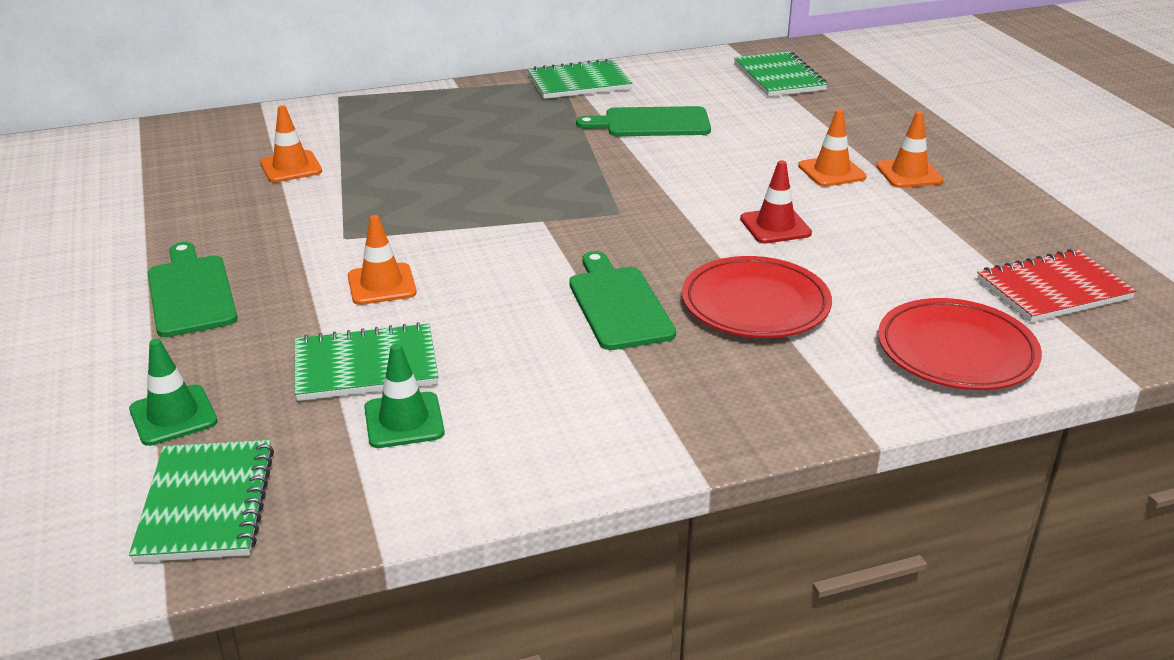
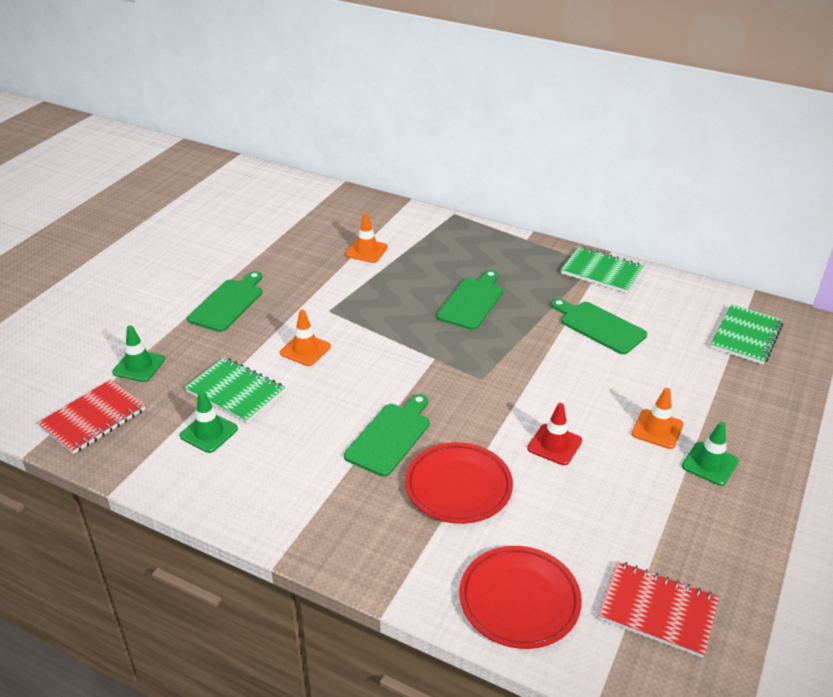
camera: 45 degrees right, 5 degrees up
(206, 504) = (93, 418): green notebook -> red notebook
(495, 158) = (472, 302): none -> green cutting board
(909, 174) = (709, 464): orange traffic cone -> green traffic cone

